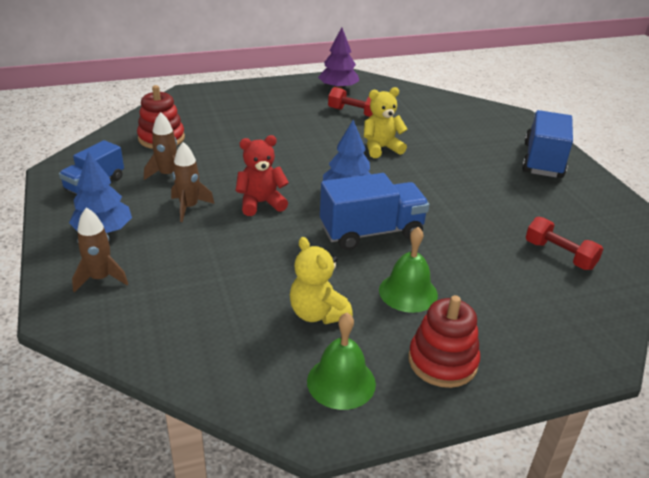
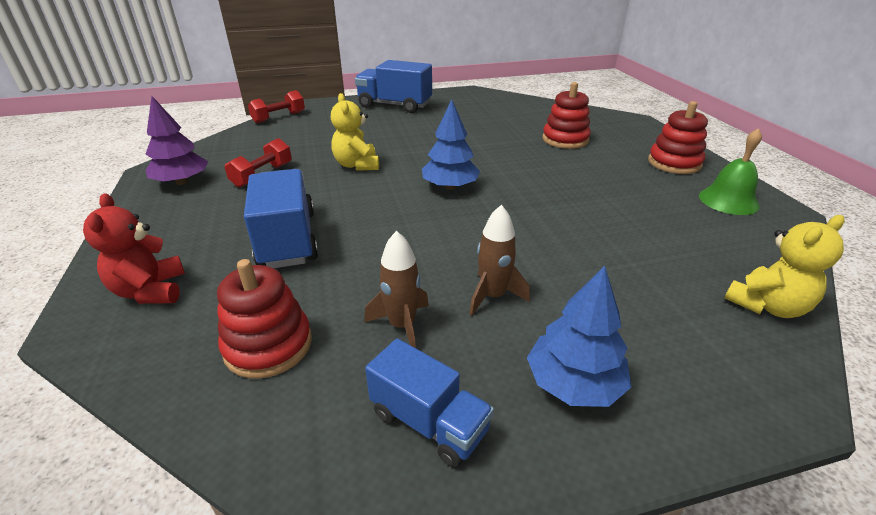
camera: 85 degrees left, 0 degrees up
(100, 278) = (688, 367): brown rocket -> none
(261, 203) = (476, 239): red teddy bear -> red teddy bear (151, 291)
(317, 313) = (654, 208): yellow teddy bear -> yellow teddy bear (767, 306)
(371, 232) = (519, 178): blue truck -> blue truck (288, 239)
(408, 292) = (601, 169): green bell -> none
(489, 276) = (565, 139): none -> red stacking toy
(559, 255) = (529, 116): red dumbbell -> red dumbbell (279, 117)

